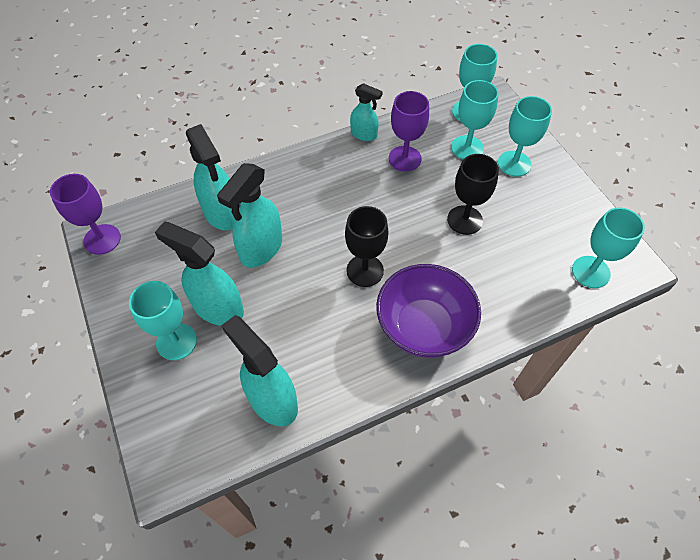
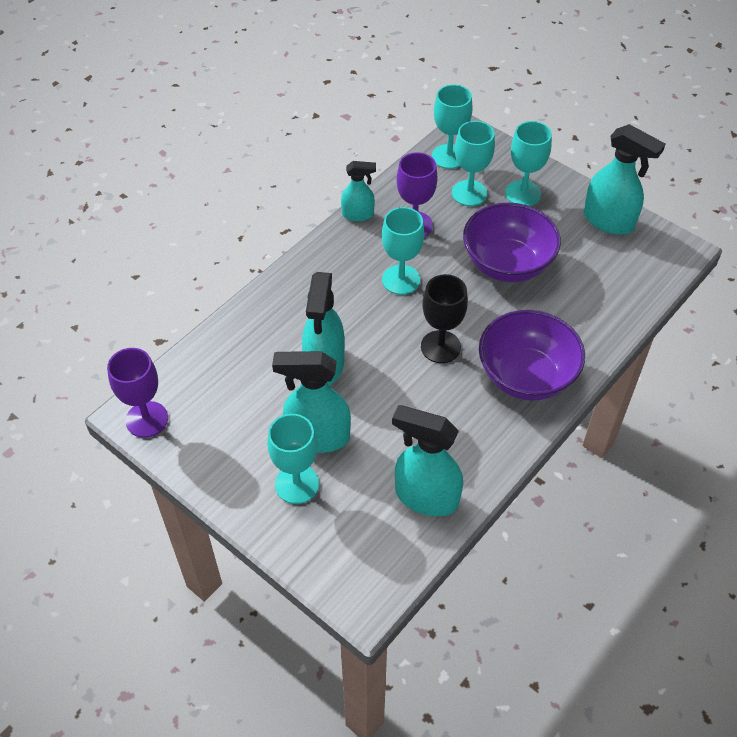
camera: 25 degrees left, 5 degrees down
(222, 213) = (260, 345): turquoise spray bottle -> turquoise spray bottle (609, 221)
(464, 220) = (507, 264): black goblet -> purple bowl
(590, 272) = (646, 270): turquoise goblet -> turquoise goblet (401, 280)

